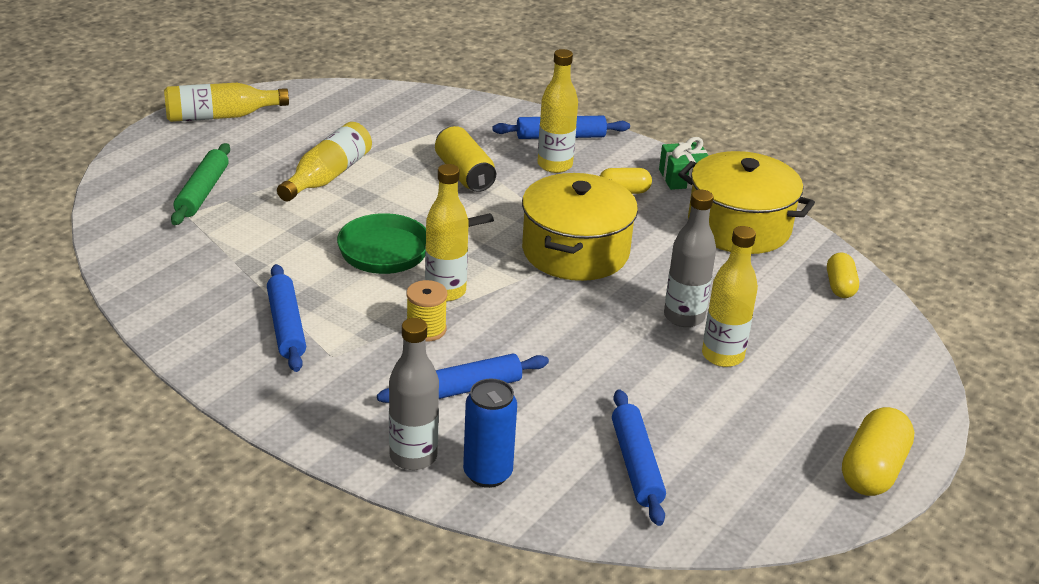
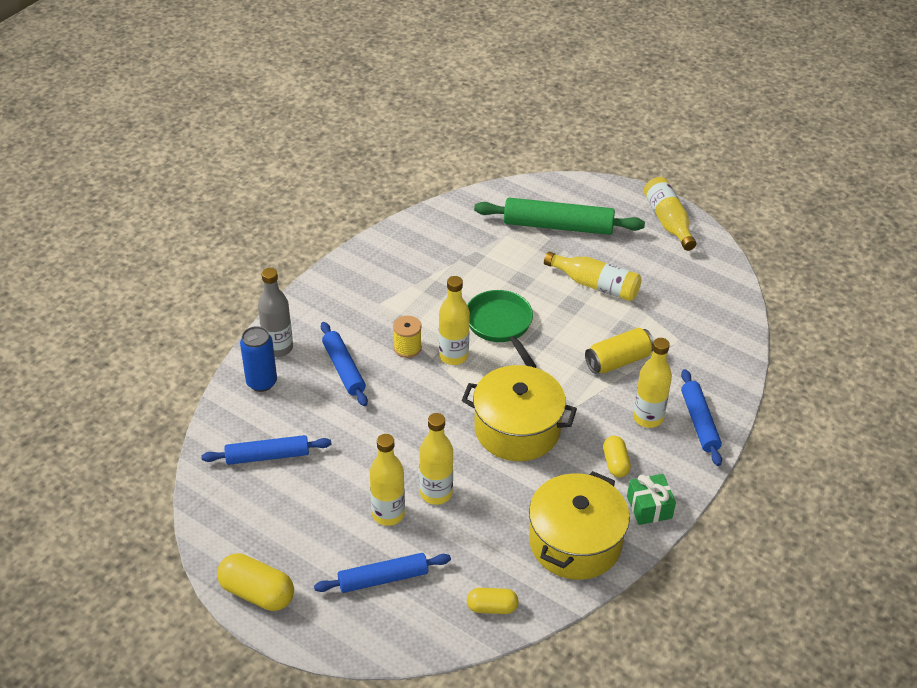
camera: 90 degrees right, 10 degrees up
(202, 192) = (558, 226): green rolling pin -> green rolling pin, size x1.57
(286, 326) = (405, 282): blue rolling pin -> blue rolling pin (383, 578)
(684, 317) = (436, 493): grey bottle -> yellow bottle

